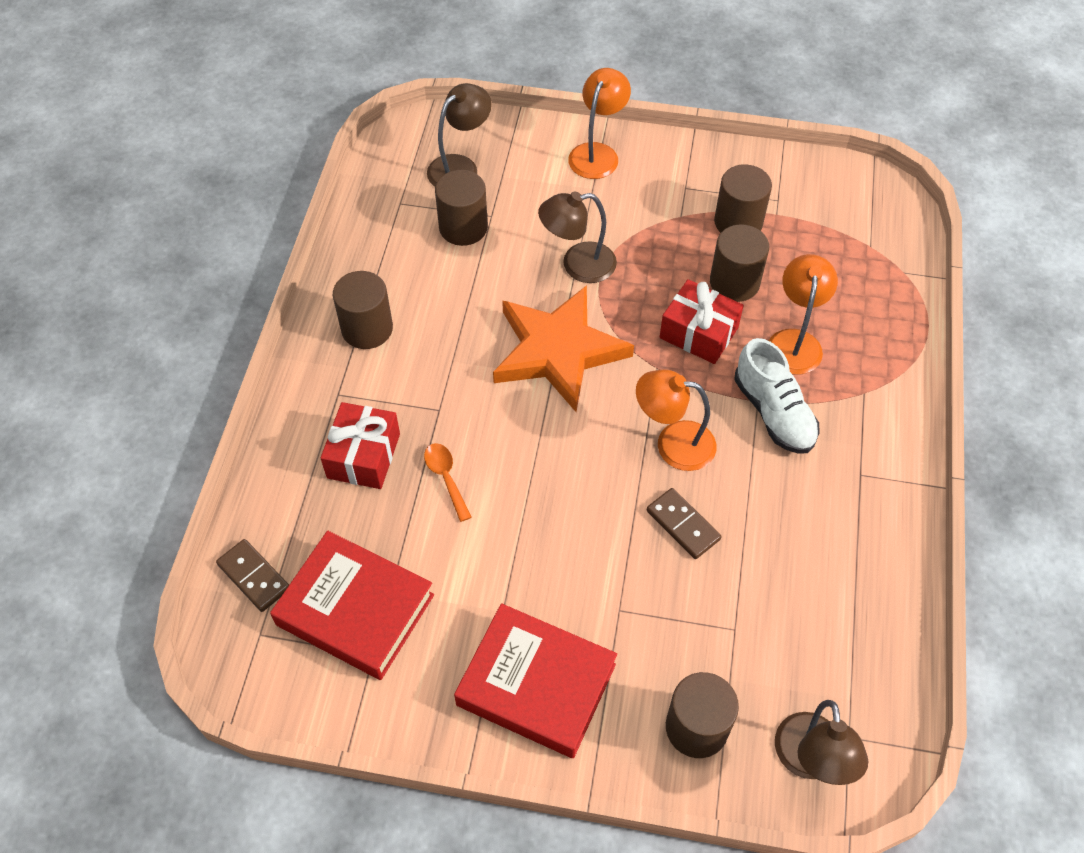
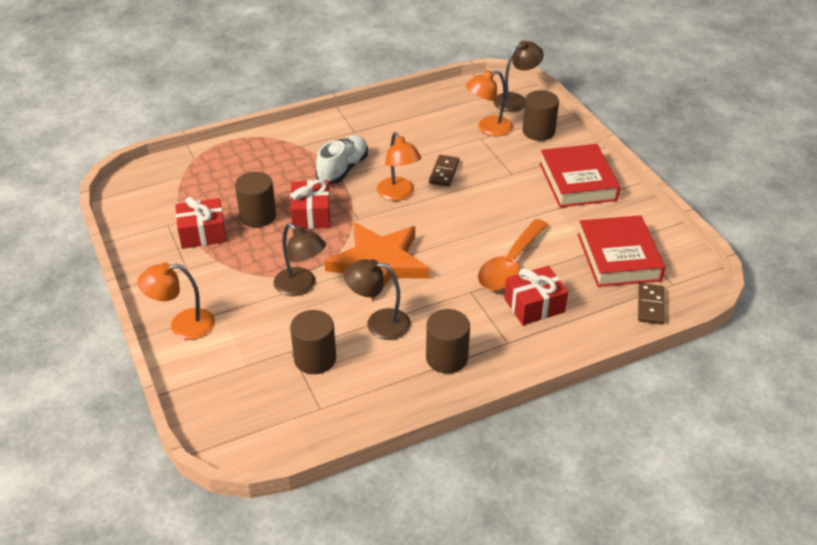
camera: 125 degrees left, 15 degrees down
(446, 478) = (510, 265): orange spoon -> orange spoon, size x2.00
(460, 167) = (254, 394): brown lamp -> brown lamp (379, 323)
(738, 222) = (203, 233): brown cylinder -> red gift
(794, 341) = (285, 179): orange lamp -> orange lamp (488, 128)

